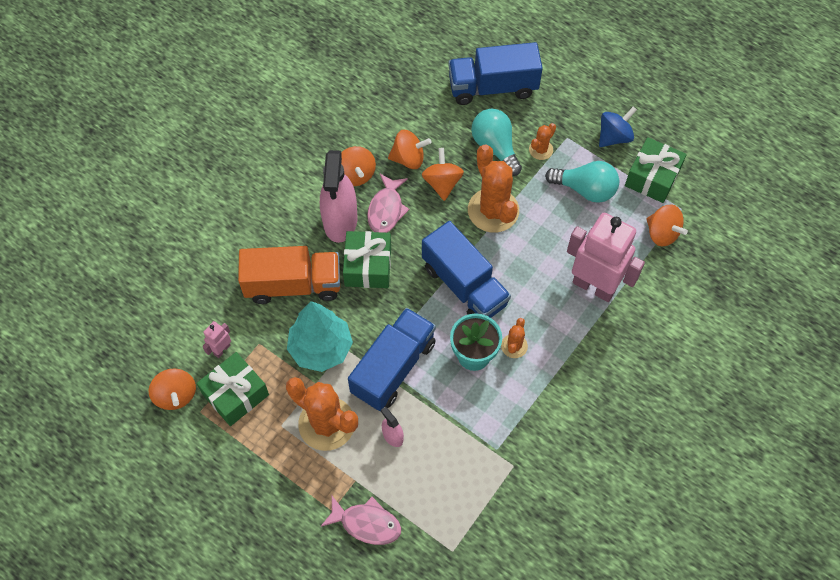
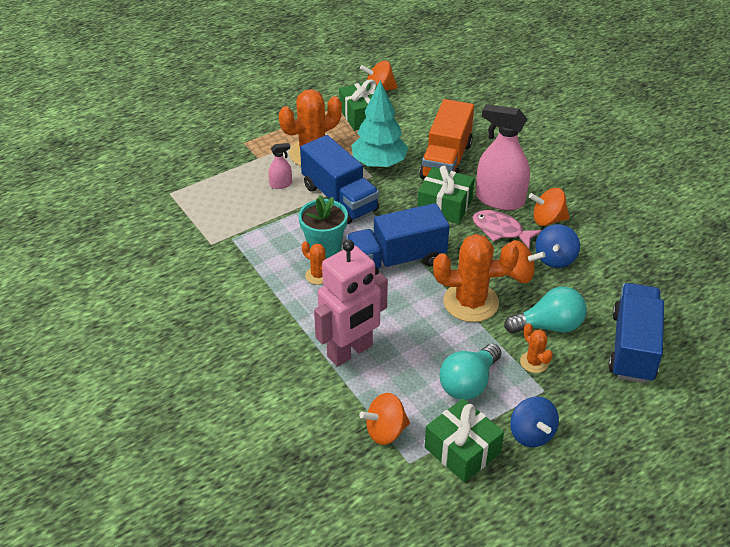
camera: 110 degrees right, 20 degrees down
(221, 349) = (405, 115): pink robot -> none
(366, 523) = (221, 156): pink fish -> none
(408, 159) = (555, 259): orange spinning top -> blue spinning top

